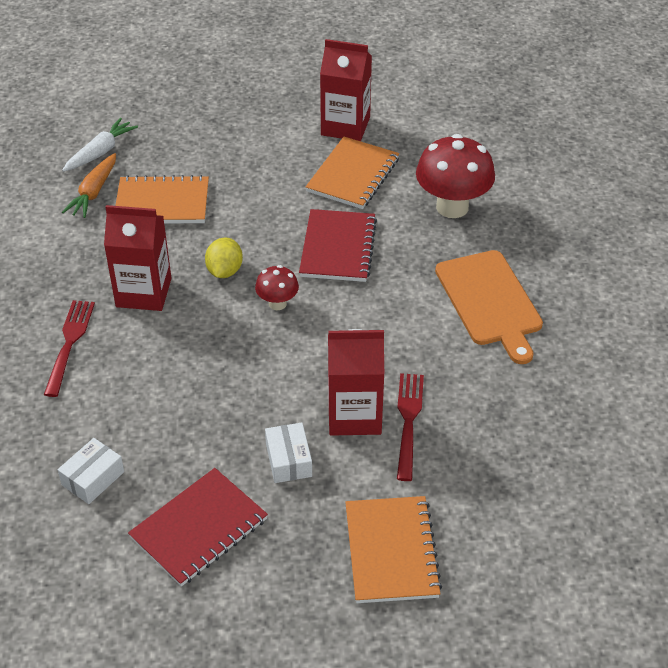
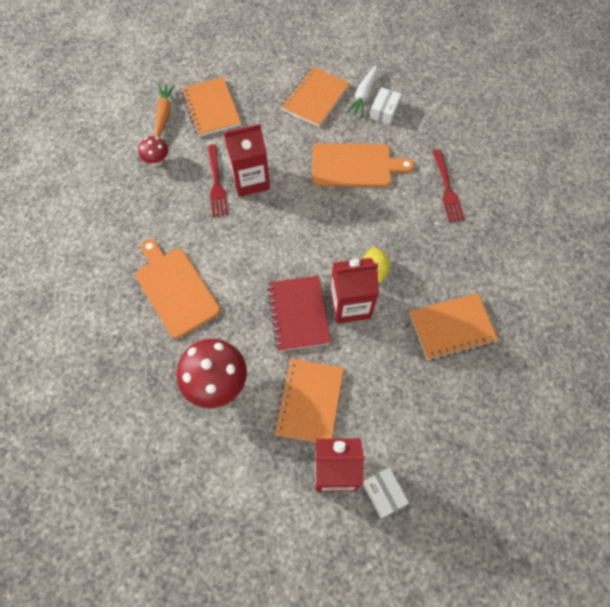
camera: 165 degrees right, 20 degrees up
(94, 192) = (511, 325): orange carrot -> orange carrot (164, 114)
(100, 152) = (533, 374): white carrot -> white carrot (363, 96)
(144, 292) = (421, 239): red carton -> red carton (350, 305)
(185, 402) = (355, 165): none -> orange cutting board
(199, 528) = (315, 98): red notebook -> orange notebook
(277, 303) = (326, 251): red mushroom -> red mushroom (157, 161)
(288, 460) = (281, 144): white box -> white box (383, 493)

